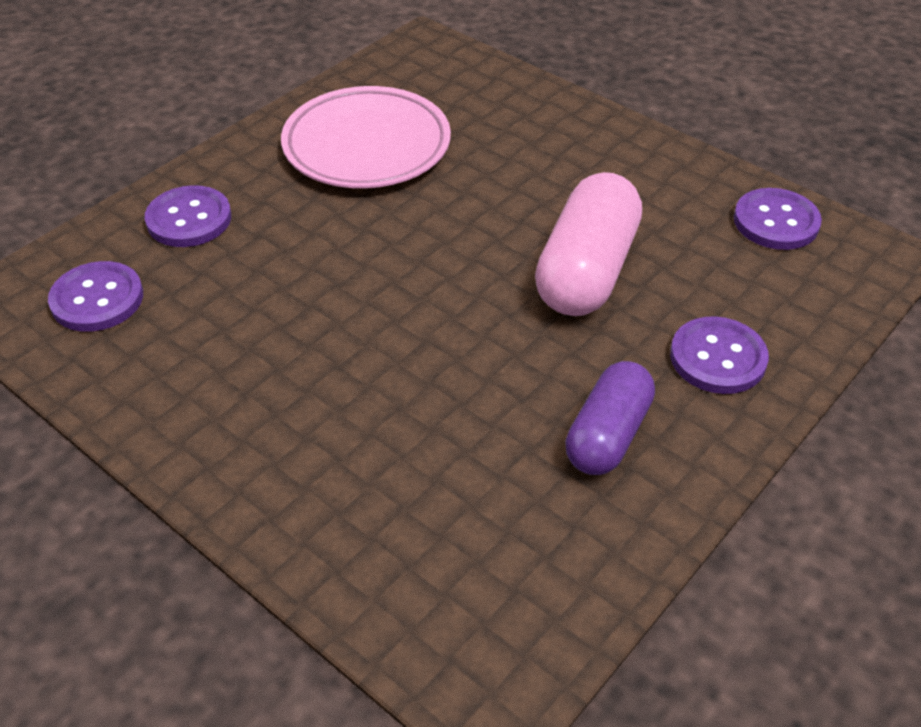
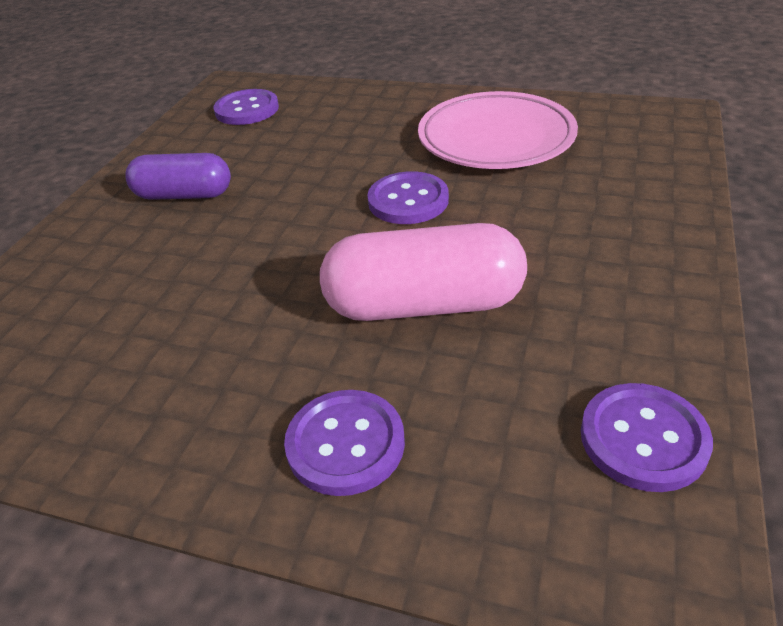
camera: 70 degrees right, 5 degrees down
(189, 219) = (346, 107): purple button -> purple button (408, 201)
(608, 435) = (195, 386): purple capsule -> purple capsule (184, 195)

